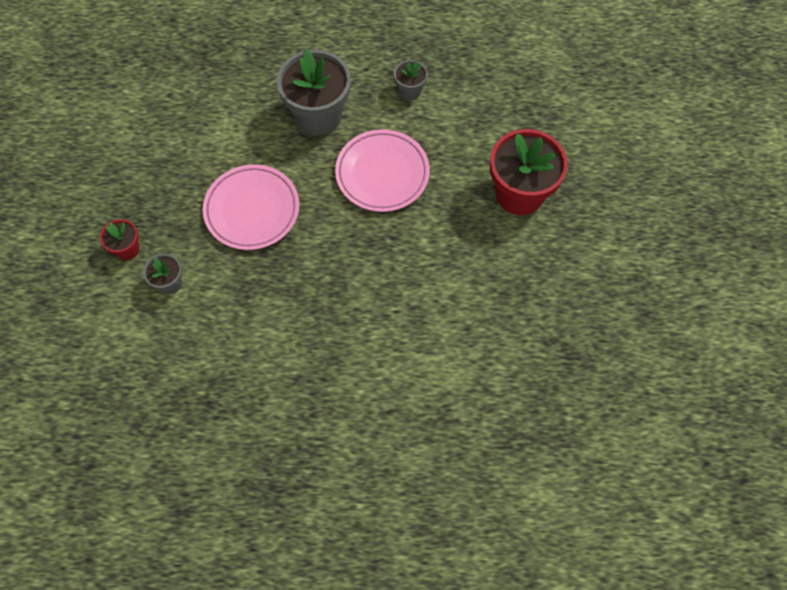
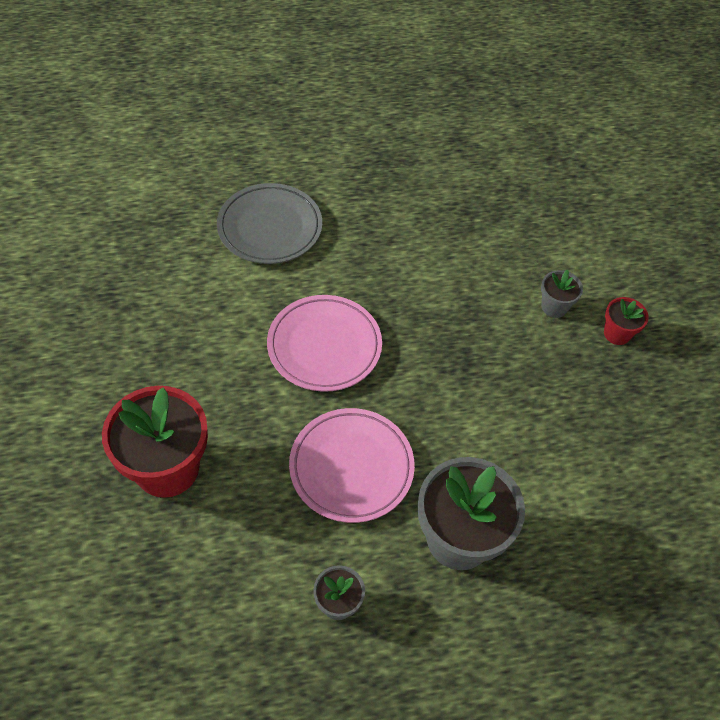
camera: 165 degrees right, 10 degrees down
(252, 210) = (498, 396): pink plate -> pink plate (324, 346)
(412, 413) = (270, 227): none -> grey plate

